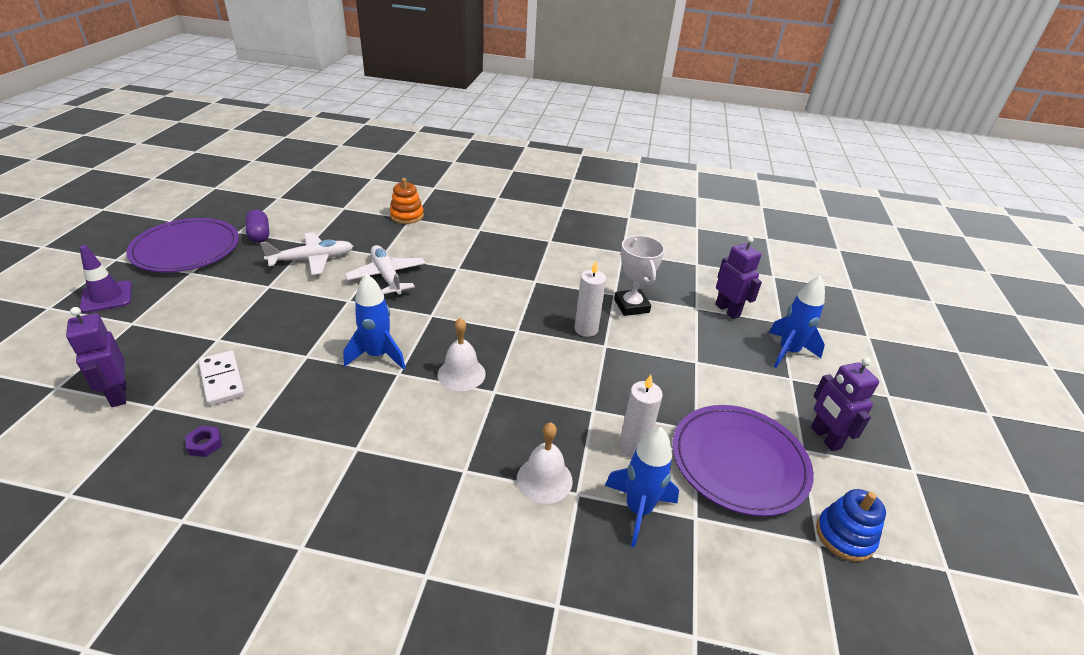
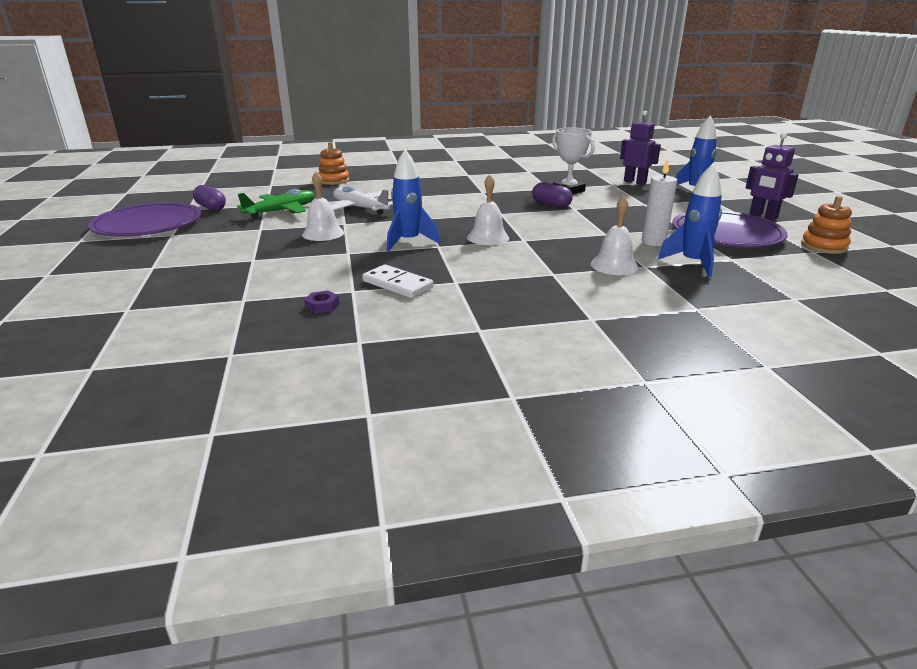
camera: 20 degrees left, 10 degrees down
(107, 297) = (103, 259): purple traffic cone -> none
(118, 394) = (198, 301): purple robot -> none
(222, 380) = (289, 276): white domino -> white domino (397, 284)
(312, 260) = (281, 211): white plane -> green plane
(314, 313) = (323, 233): none -> white bell
(586, 329) = (551, 204): white candle -> purple capsule
(844, 536) = (823, 246): blue stacking toy -> orange stacking toy

